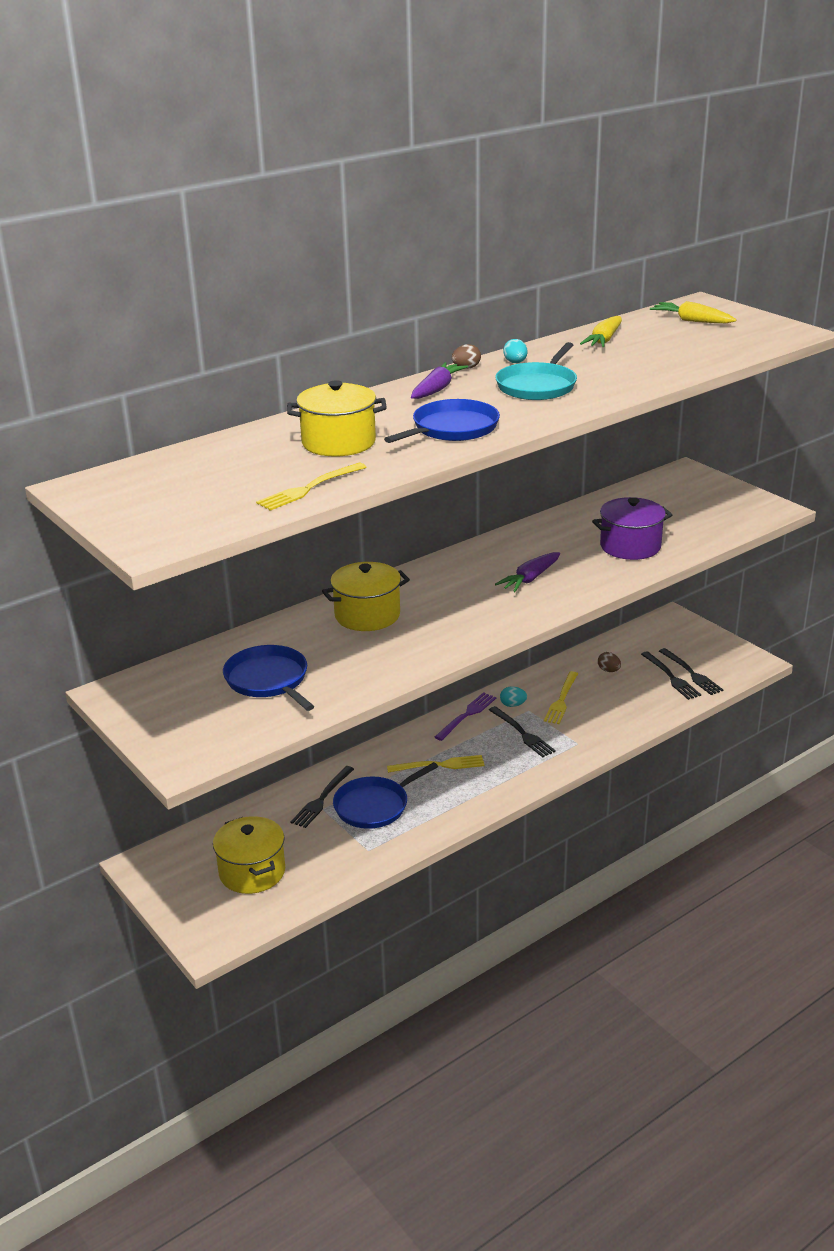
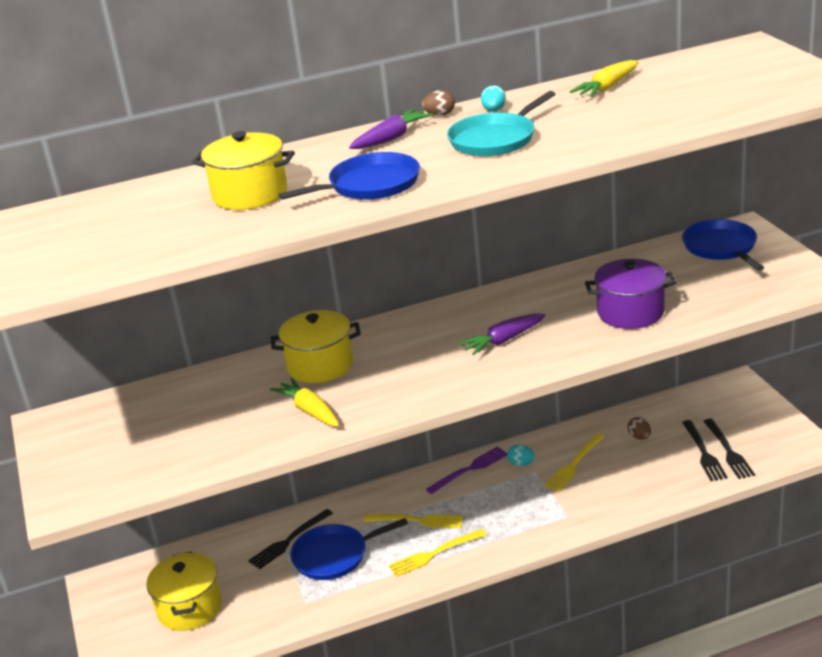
camera: 20 degrees right, 0 degrees up
(268, 680) = (189, 425): blue pan -> blue pan (721, 247)
(308, 489) = (181, 244): yellow fork -> yellow fork (433, 554)
(523, 734) = (516, 497): black fork -> none
(692, 321) = (722, 67): yellow carrot -> yellow carrot (309, 411)

